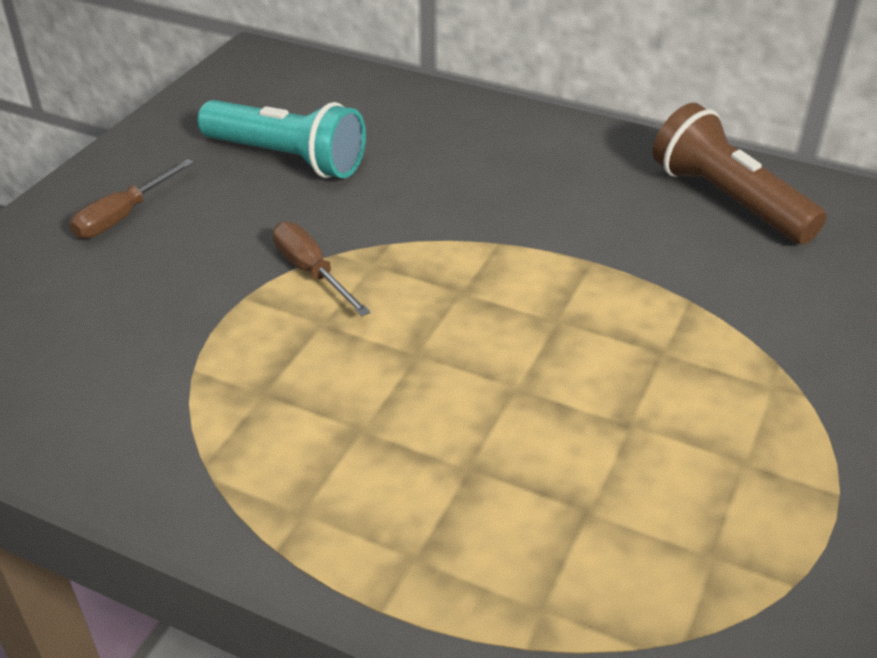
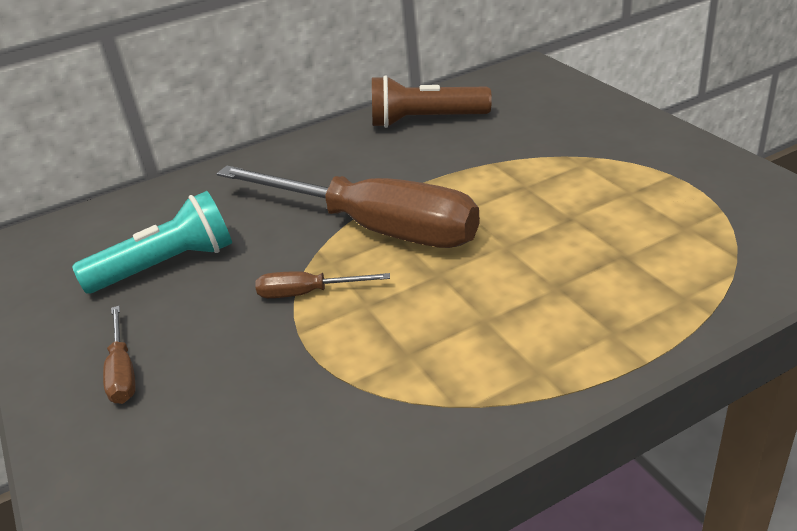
camera: 50 degrees left, 5 degrees down
(462, 264) = (374, 228): none -> brown screwdriver

